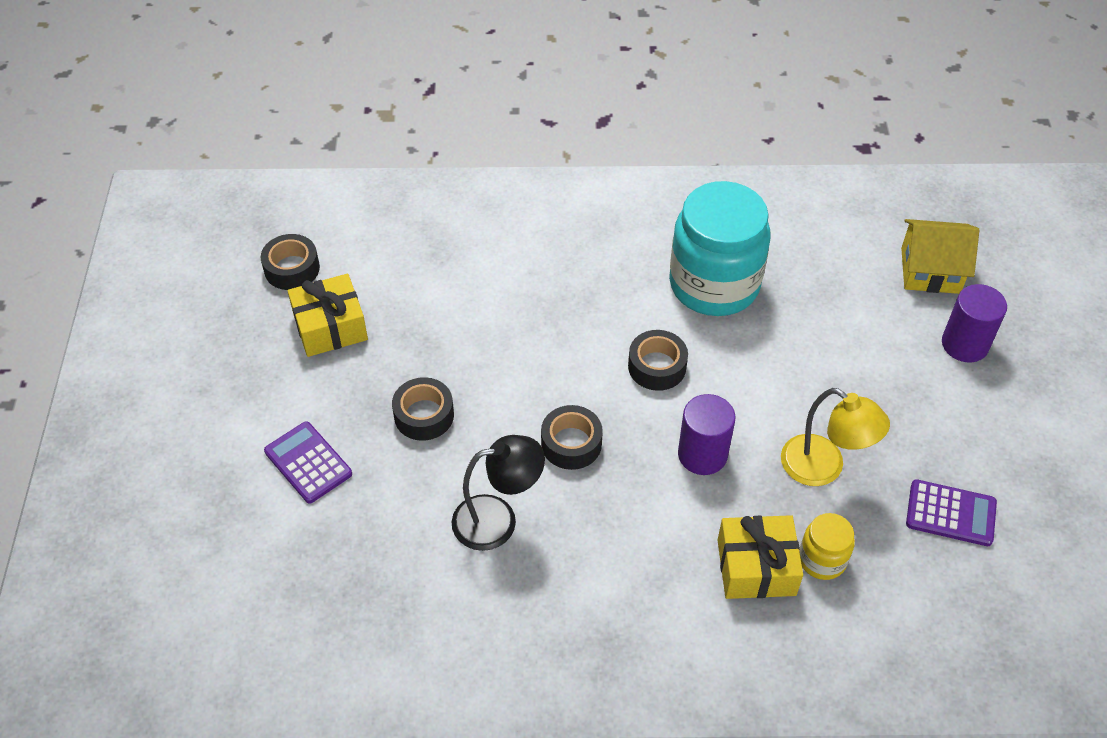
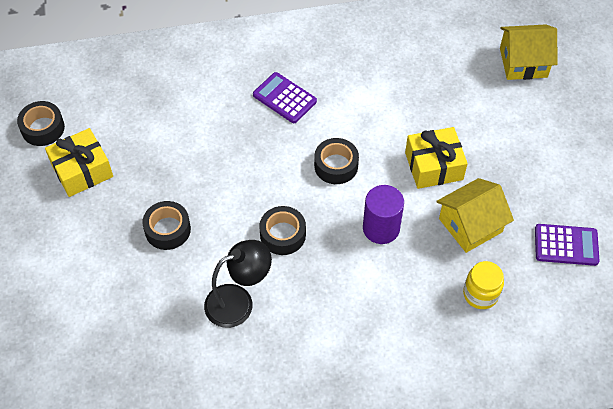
camera: 10 degrees left, 5 degrees up
(308, 463) = (86, 280): purple calculator -> purple calculator (284, 98)
(714, 284) = (367, 95): turquoise jar -> none
(756, 567) = (434, 307): yellow gift -> yellow gift (434, 166)
(823, 468) = (470, 225): yellow lamp -> yellow house
(965, 344) = (556, 116): purple cylinder -> none

